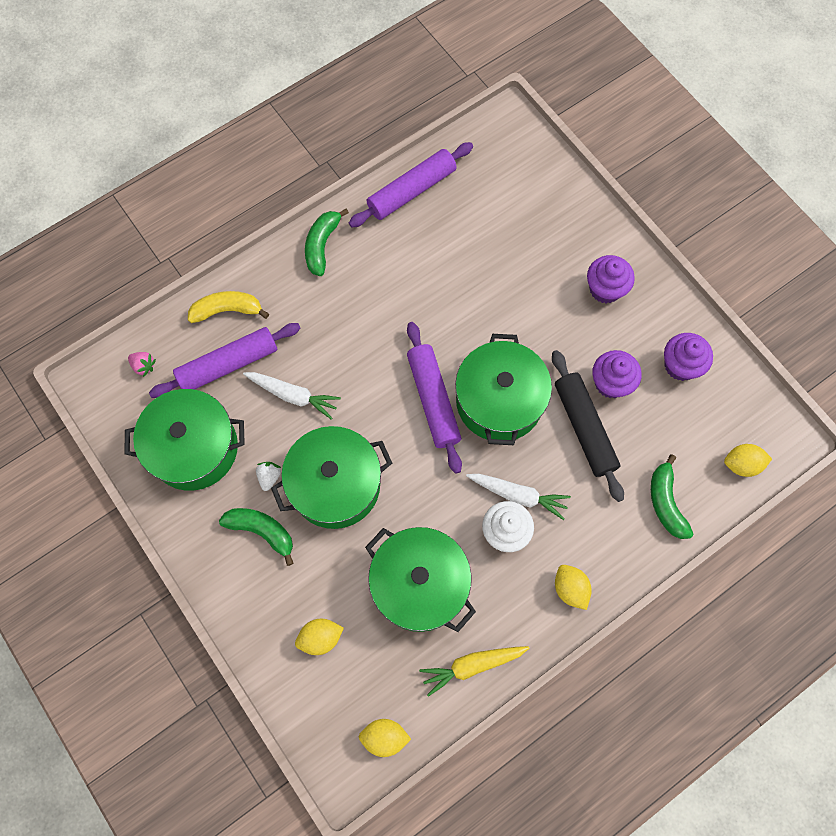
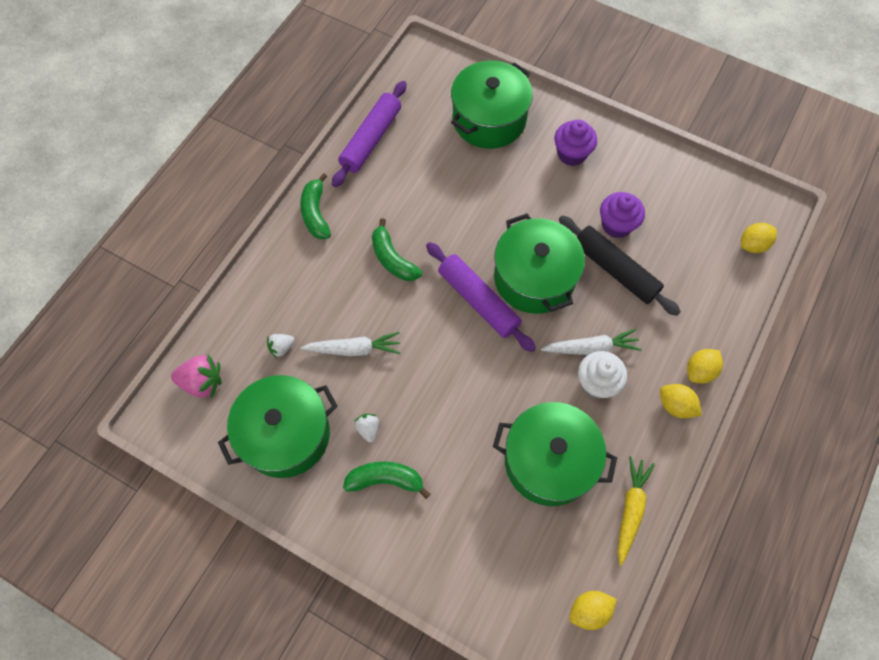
camera: 25 degrees left, 5 degrees down
(144, 366) = (202, 382): pink strawberry -> pink strawberry, size x1.75
(227, 310) = (257, 301): yellow banana -> none
(228, 364) = (281, 348): purple rolling pin -> white strawberry
(320, 638) = (487, 550): yellow lemon -> yellow lemon (699, 371)
(335, 485) = (431, 409): green pot -> green pot (489, 119)
(472, 665) = (630, 510): yellow carrot -> yellow carrot turned 150 degrees clockwise
(666, 502) = (712, 301): green banana -> green banana (392, 259)
(680, 365) = (663, 189): purple cupcake -> none

